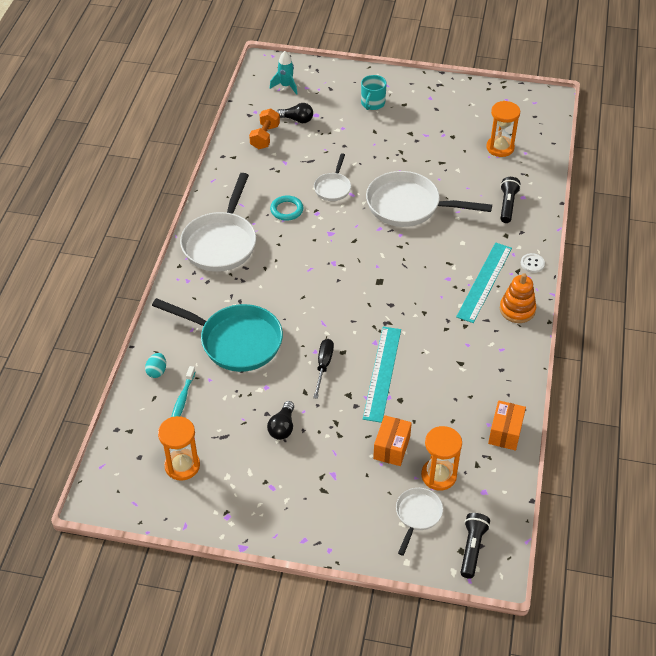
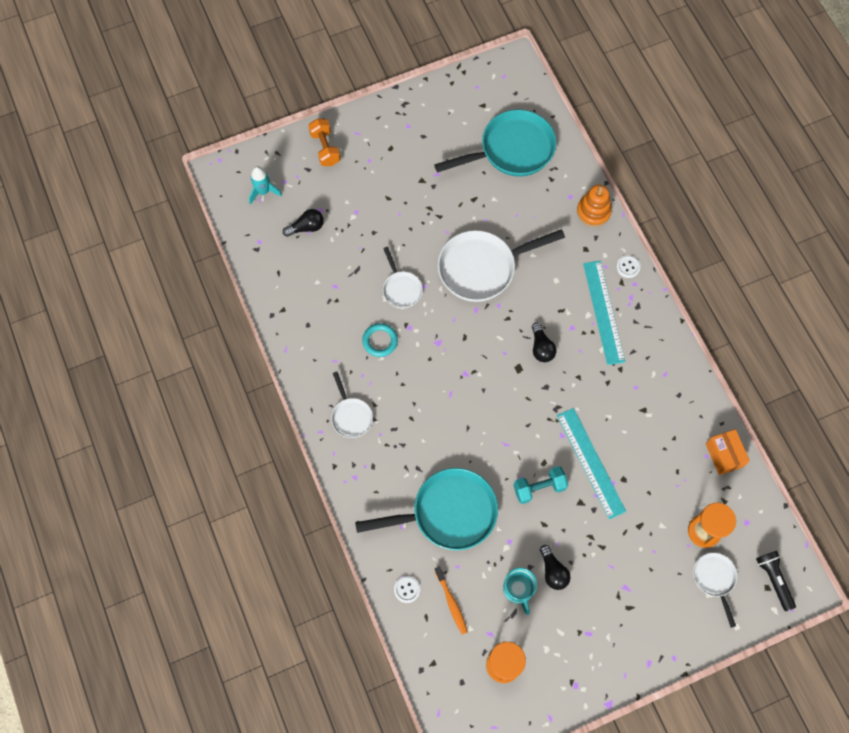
camera: 35 degrees left, 20 degrees up
(157, 371) = (407, 589): turquoise egg -> white button
(182, 400) = (451, 602): turquoise toothbrush -> orange toothbrush
(221, 243) = (351, 416): white pan -> white pan, size x0.52
(265, 137) = (293, 267): orange dumbbell -> orange dumbbell (325, 148)
(323, 366) = (539, 488): black screwdriver -> turquoise dumbbell
(372, 103) = (361, 165): turquoise mug -> turquoise mug (518, 590)
(391, 448) = (651, 530): orange box -> none
(410, 278) = (541, 348): none -> black light bulb
(500, 148) = (512, 150): orange hourglass -> turquoise pan
(507, 205) = (564, 214): black flashlight -> none
(517, 310) = (649, 324): orange stacking toy -> orange stacking toy (593, 212)

